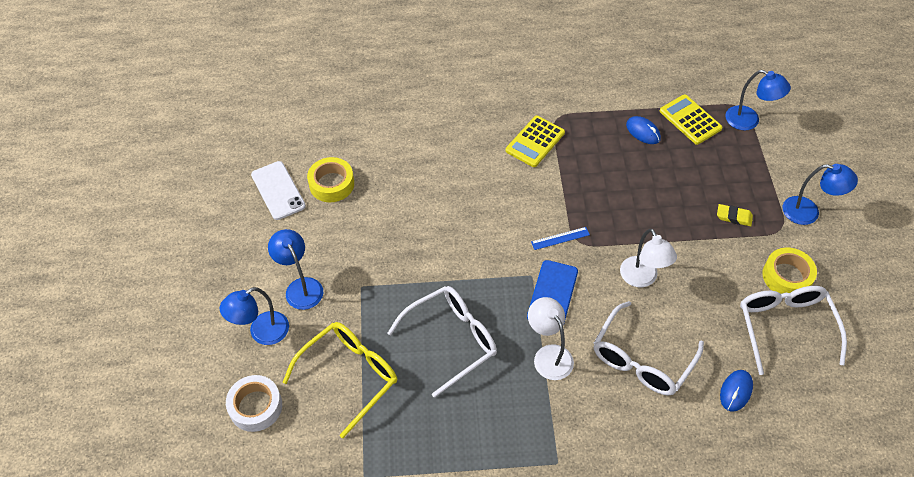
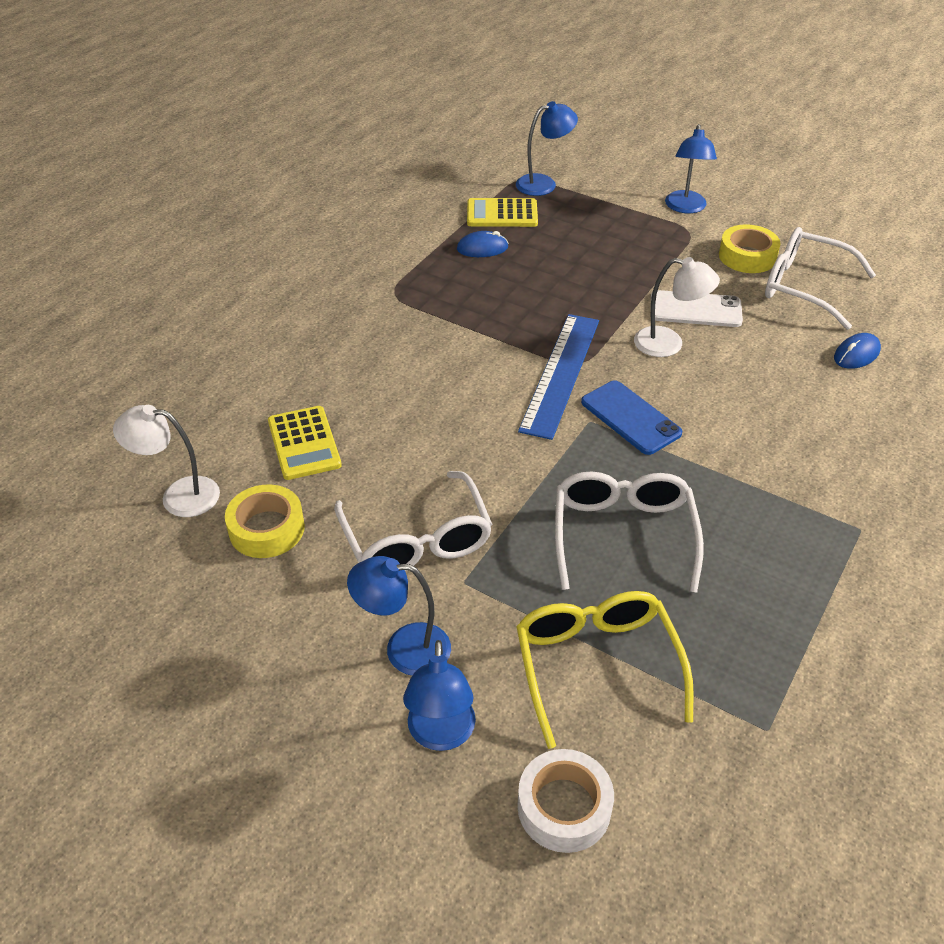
camera: 55 degrees left, 10 degrees down
(278, 190) = (212, 592): white phone -> white phone (695, 310)
(535, 142) = (408, 325): yellow calculator -> yellow calculator (304, 443)
(548, 355) = (711, 462): white lamp -> white lamp (178, 495)
(560, 238) = (560, 374): blue ruler -> blue ruler, size x2.34
(641, 360) = (771, 397): white glasses -> white glasses (417, 541)
(734, 217) = (648, 250): yellow eraser -> none
(736, 391) = (856, 354): blue mouse -> blue mouse turned 75 degrees clockwise
(808, 212) = (685, 208): blue lamp -> blue lamp turned 135 degrees clockwise

